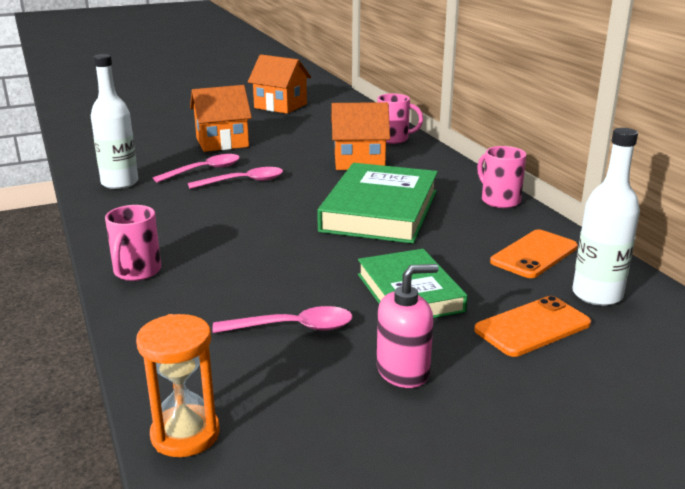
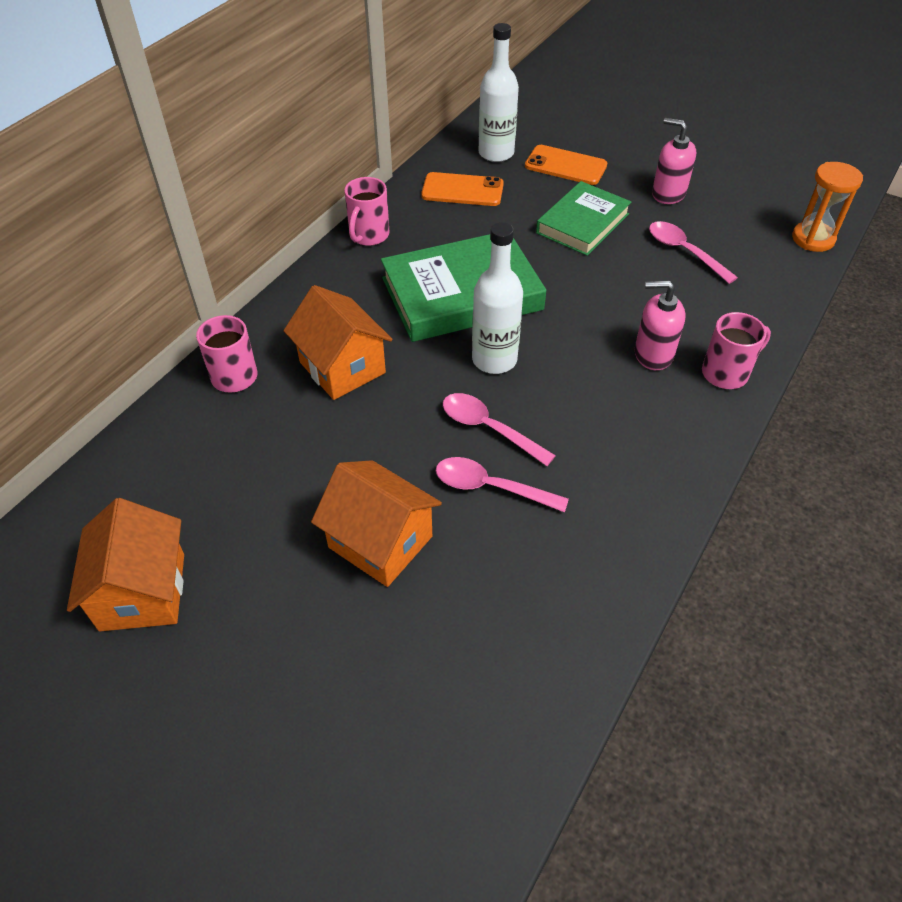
camera: 125 degrees left, 25 degrees up
(120, 183) = (602, 541): white bottle -> white bottle (494, 359)
(205, 252) = (653, 354): none -> pink soap dispenser

